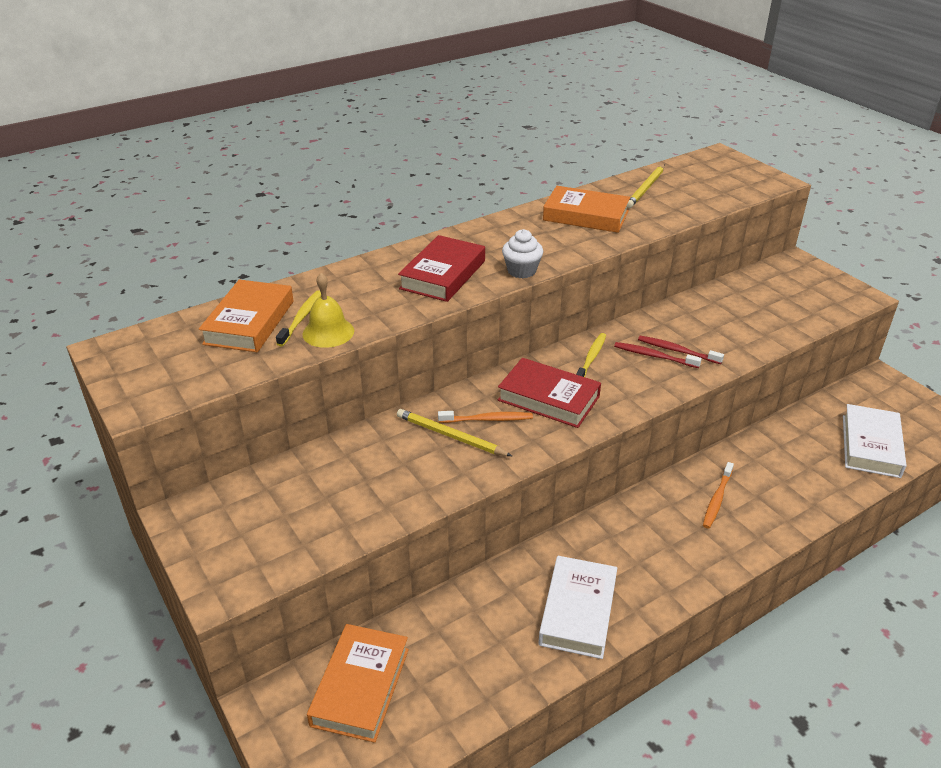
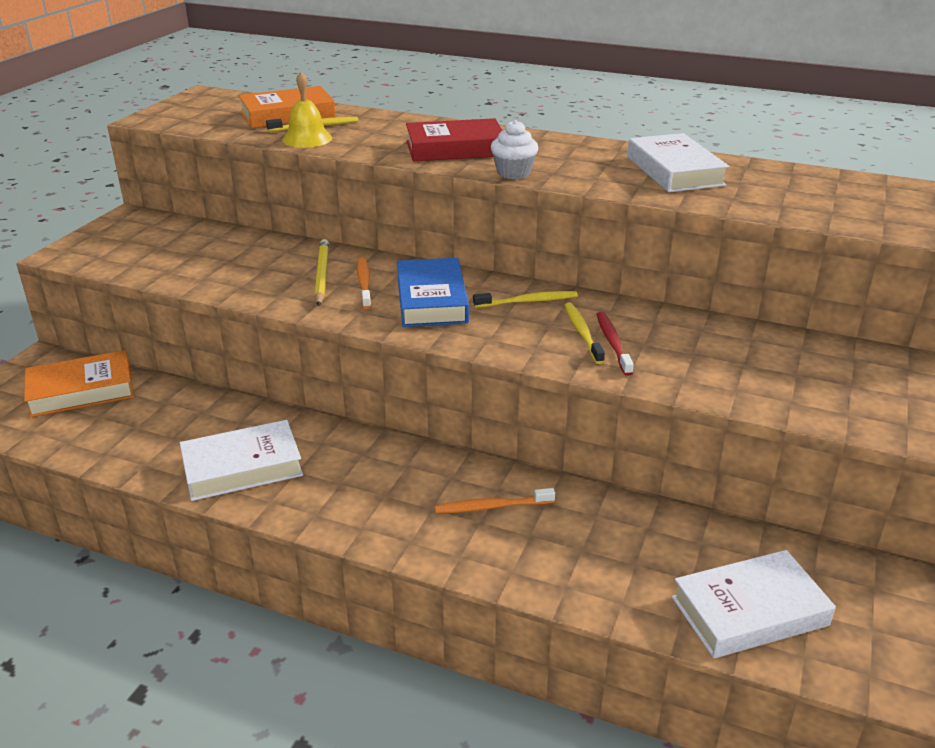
camera: 55 degrees right, 5 degrees down
(488, 419) = (364, 283): orange toothbrush -> orange toothbrush turned 150 degrees counterclockwise
(548, 398) = (432, 300): red book -> blue book
(586, 216) = (674, 171): orange book -> white book
(646, 188) = (797, 182): yellow pencil -> none
(654, 356) = (582, 333): red toothbrush -> yellow toothbrush

